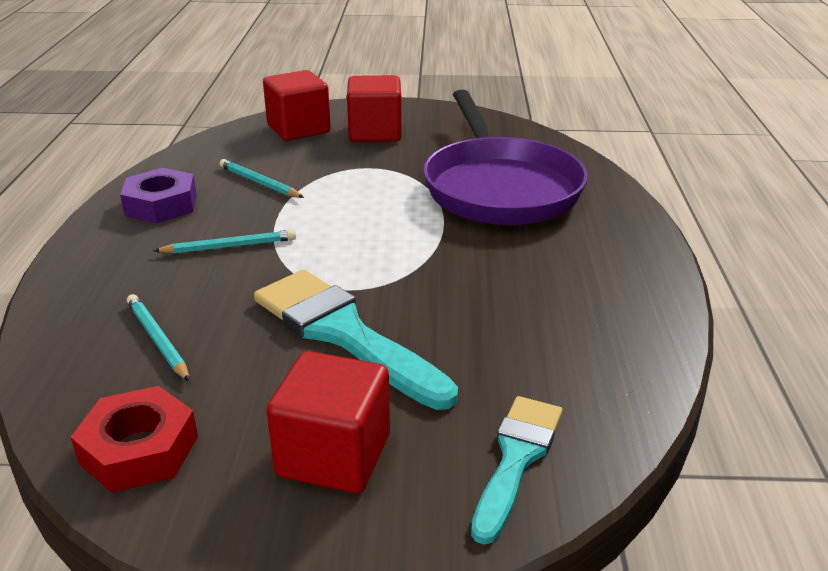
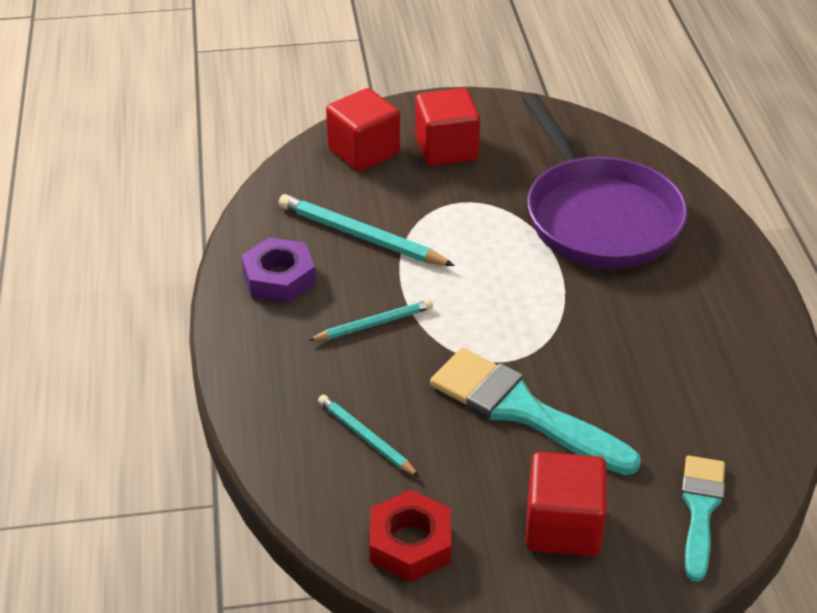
camera: 10 degrees left, 10 degrees up
(259, 182) = (361, 236): turquoise pencil -> turquoise pencil, size x1.64

